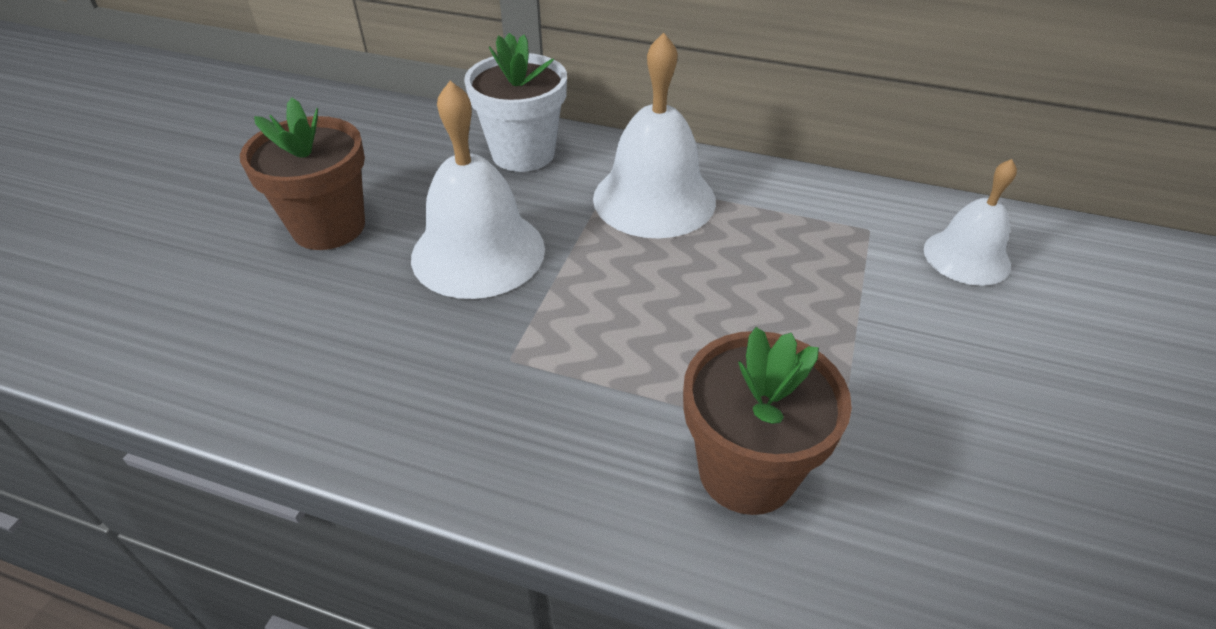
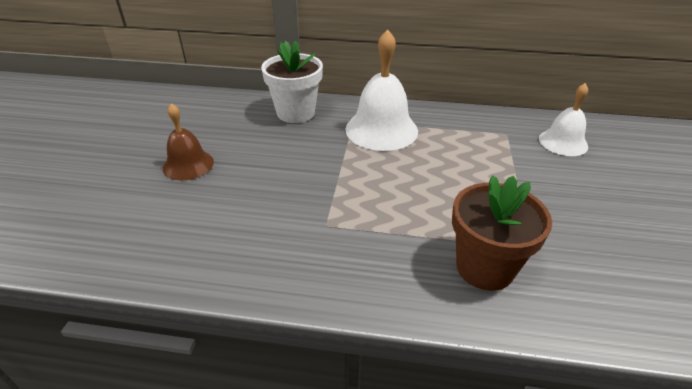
camera: 10 degrees left, 5 degrees down
(329, 227) = (188, 164): brown flower pot -> brown bell
(478, 252) = (287, 169): white bell -> none

